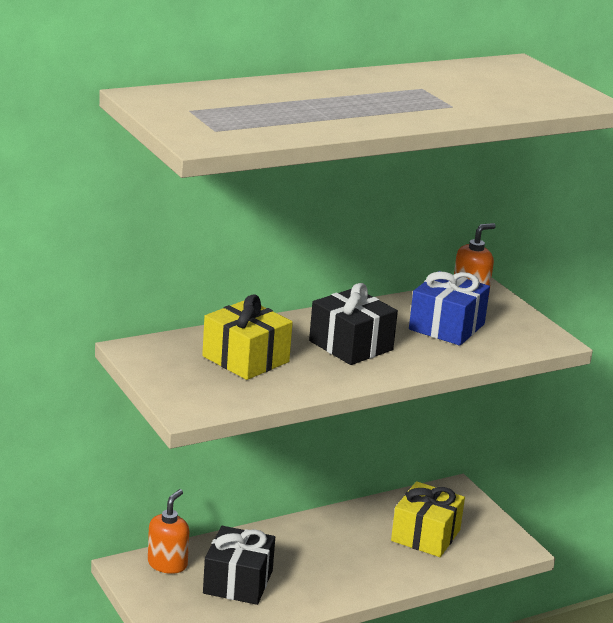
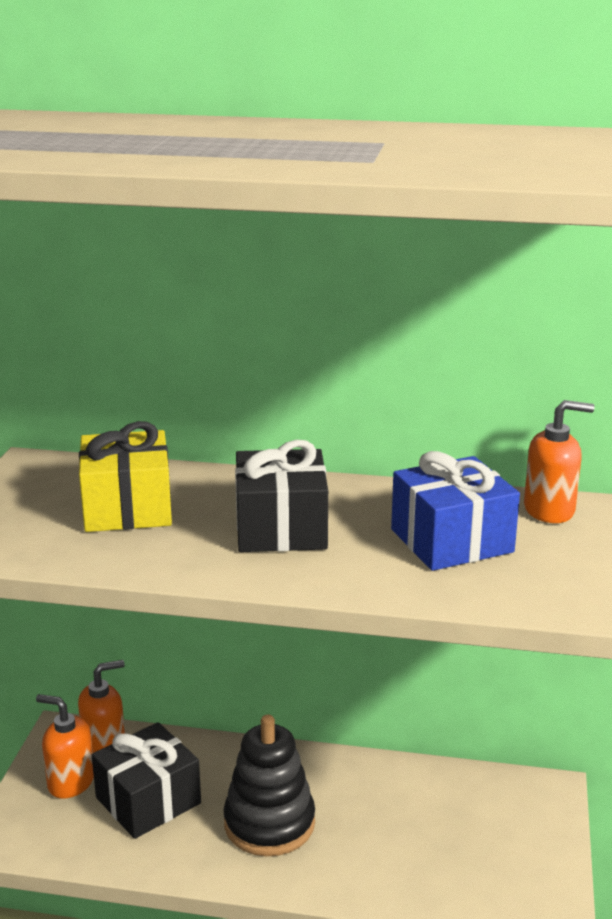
camera: 40 degrees right, 0 degrees up
(174, 592) = (70, 782): none -> orange soap dispenser
(325, 565) = (269, 823): none -> black stacking toy
(425, 535) = (439, 837): yellow gift -> none

